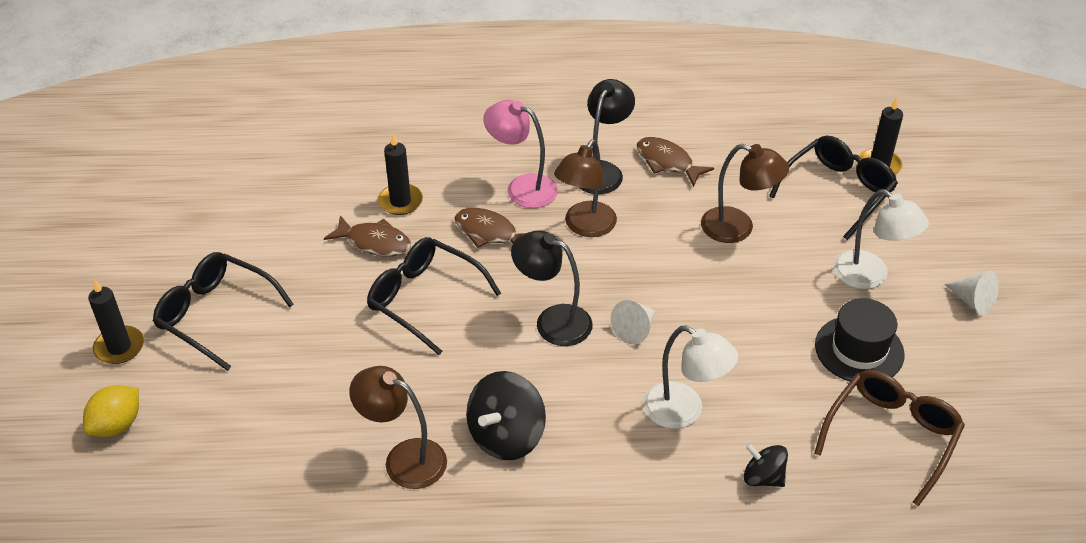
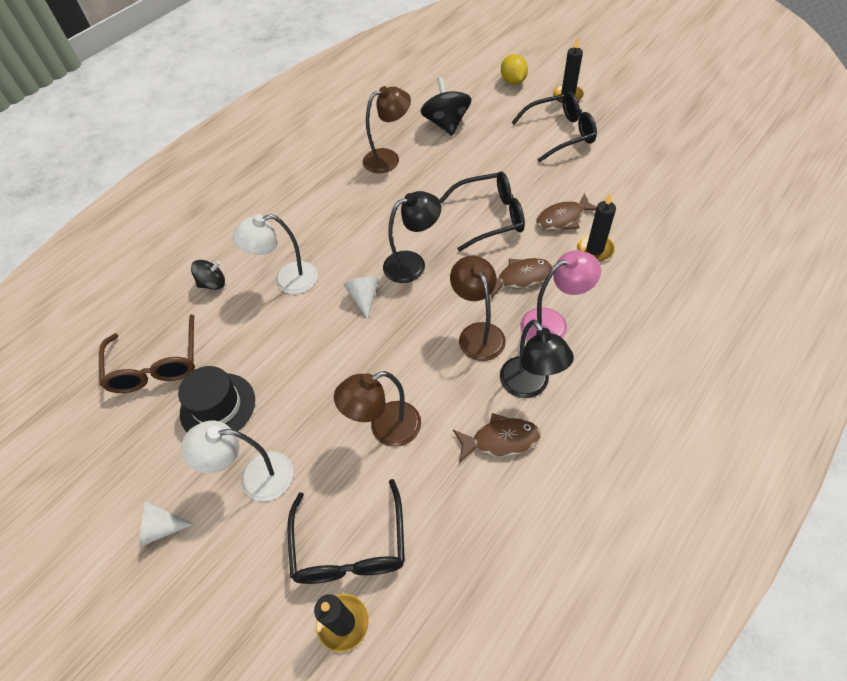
camera: 135 degrees right, 10 degrees up
(506, 436) = (358, 200): black spinning top -> black spinning top (446, 124)

